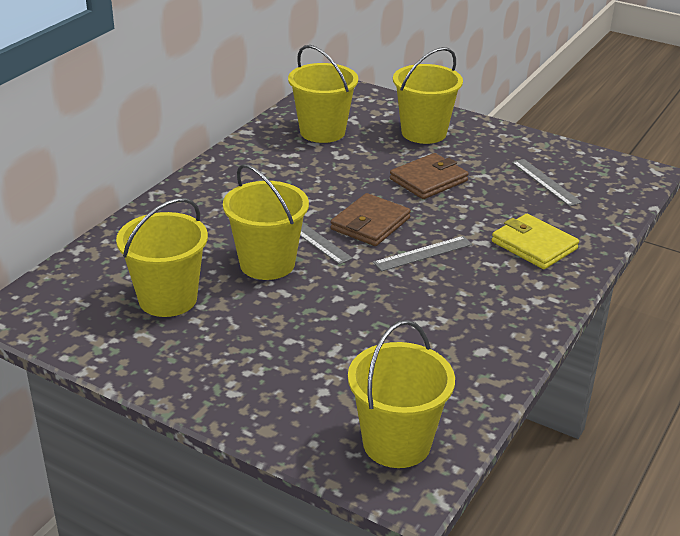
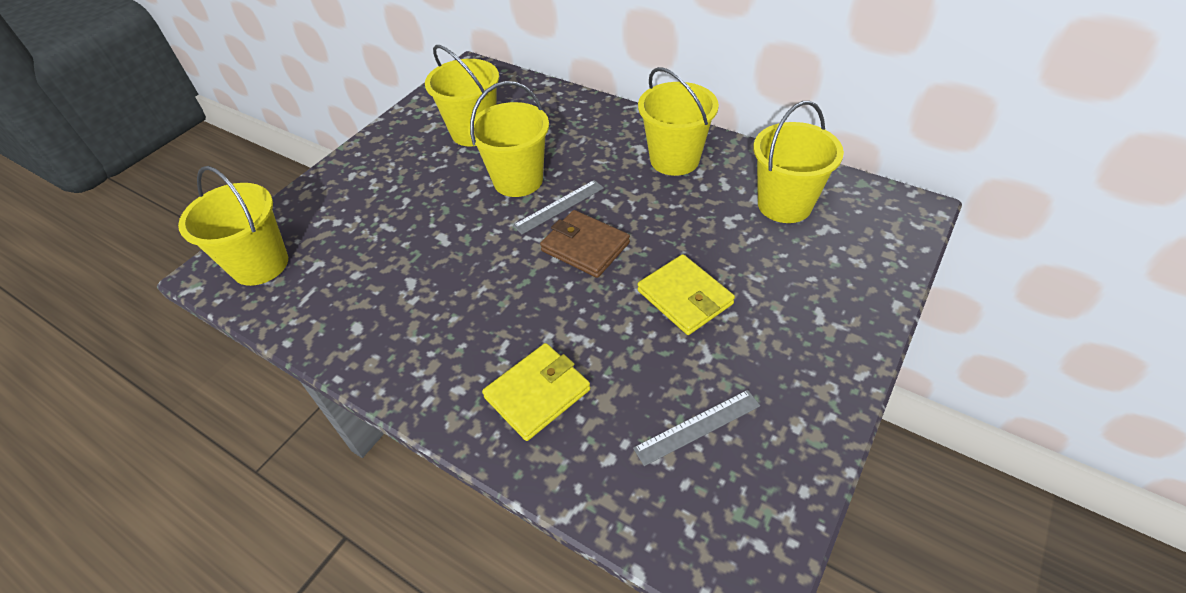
camera: 95 degrees right, 15 degrees up
(423, 253) = (527, 288): grey ruler -> none
(424, 132) = (810, 296): yellow bucket -> yellow bucket (674, 159)
(428, 180) = (685, 297): brown wallet -> yellow wallet

